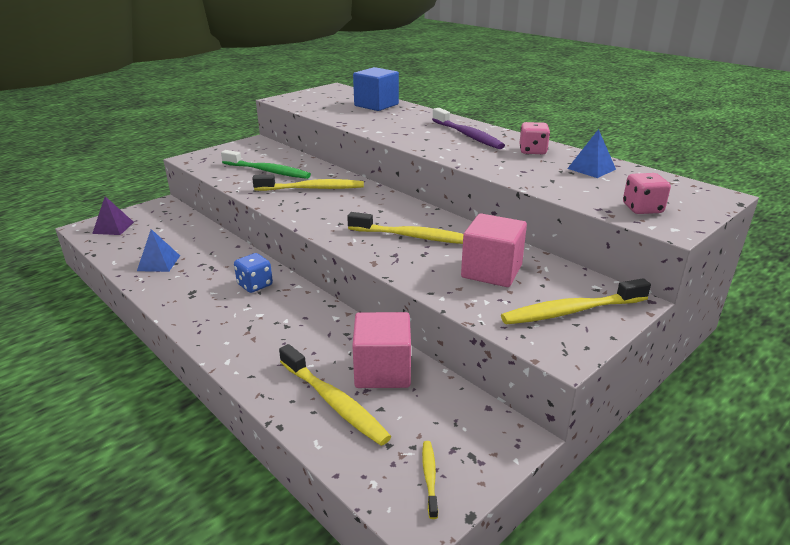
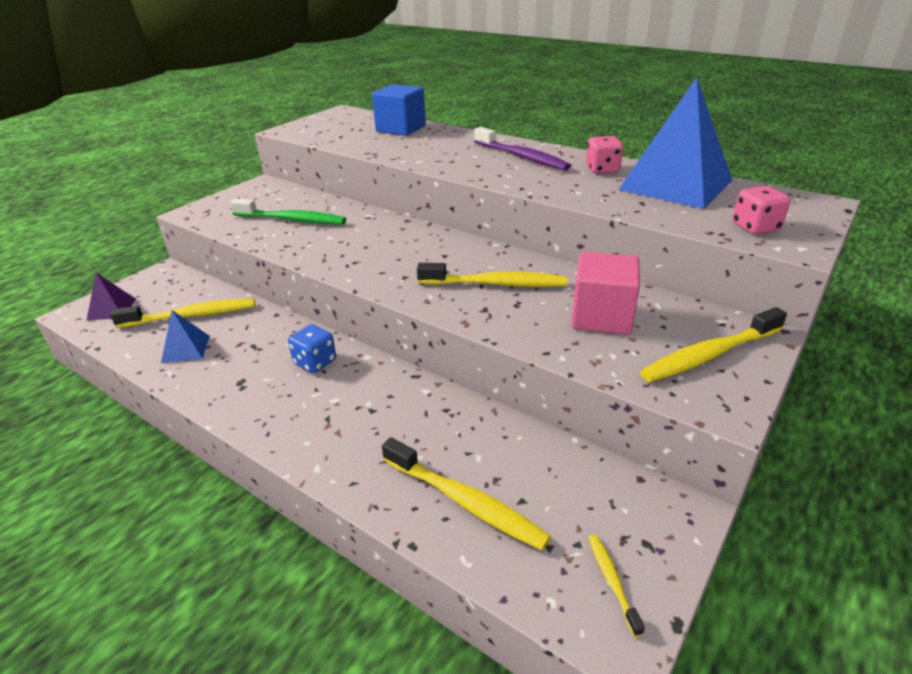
camera: 10 degrees left, 5 degrees up
(312, 189) = (354, 236): yellow toothbrush -> yellow toothbrush (191, 315)
(382, 371) = (505, 451): pink cube -> none
(591, 169) = (675, 184): blue pyramid -> blue pyramid, size x2.23

